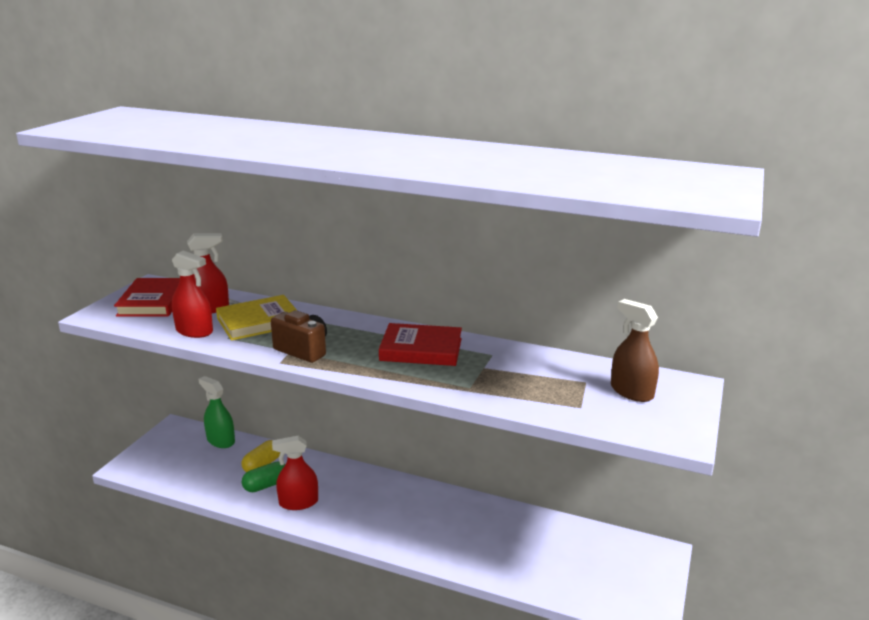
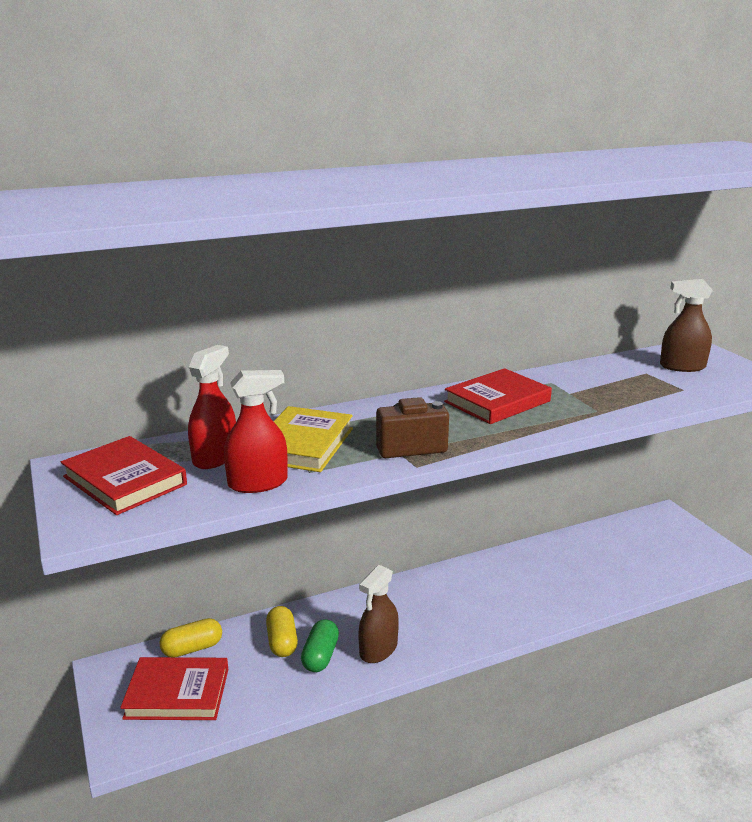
camera: 45 degrees left, 0 degrees up
(181, 458) = (177, 693): none -> red book
(220, 440) = (192, 648): green spray bottle -> yellow capsule
(298, 502) = (378, 649): red spray bottle -> brown spray bottle

